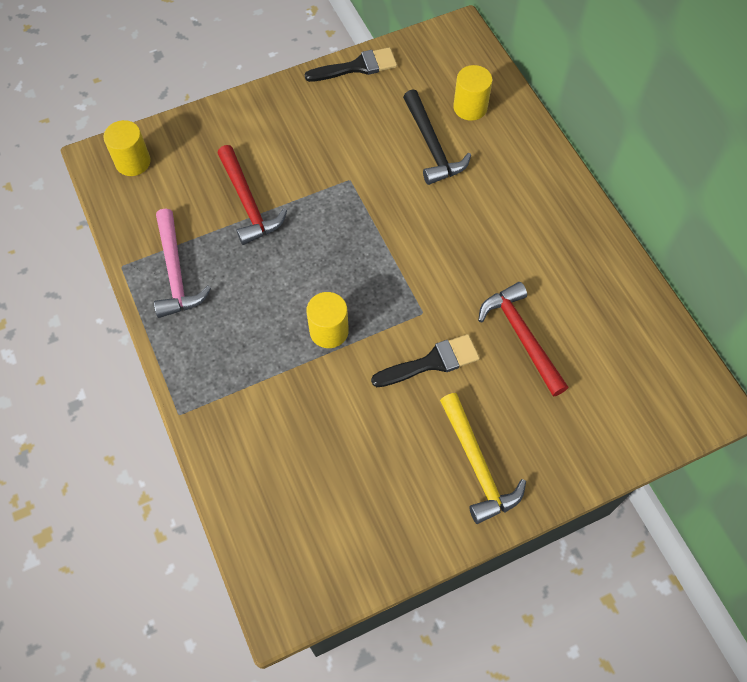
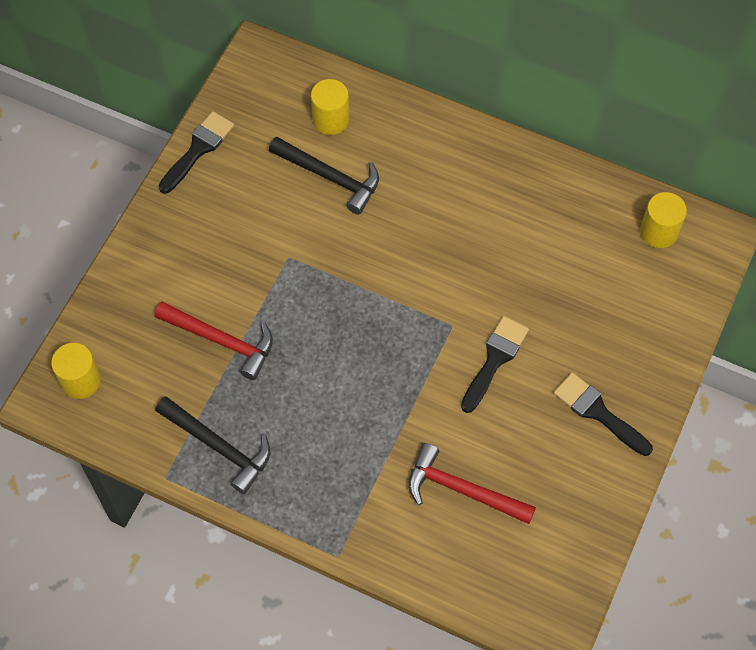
camera: 40 degrees left, 0 degrees up
(175, 273) = (218, 447): pink hammer -> black hammer
(329, 331) = (392, 397): yellow cylinder -> yellow cylinder (659, 232)
(477, 466) = (598, 412): yellow hammer -> black brush
(522, 336) = (543, 287): red hammer -> red hammer (462, 489)

